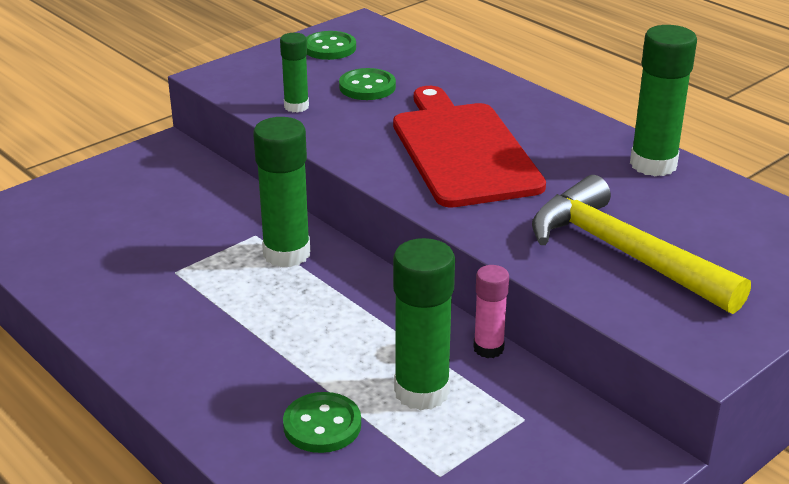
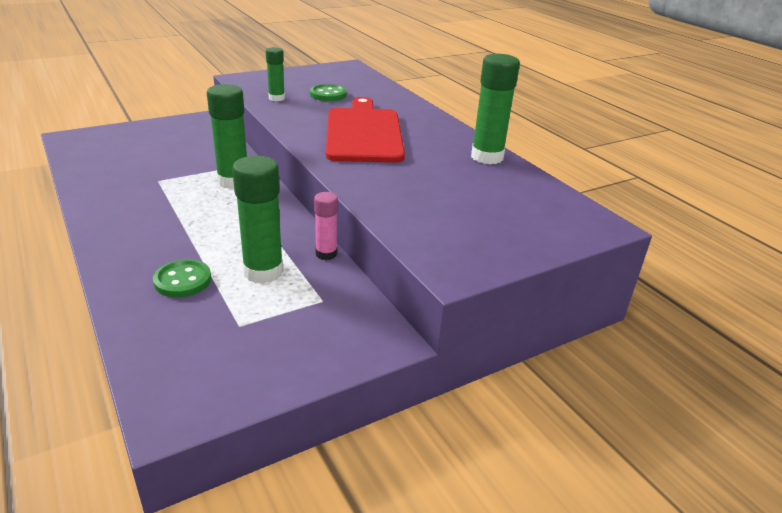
camera: 10 degrees right, 0 degrees up
(329, 48) = (320, 74): green button -> none
(623, 253) = (432, 202): yellow hammer -> none

